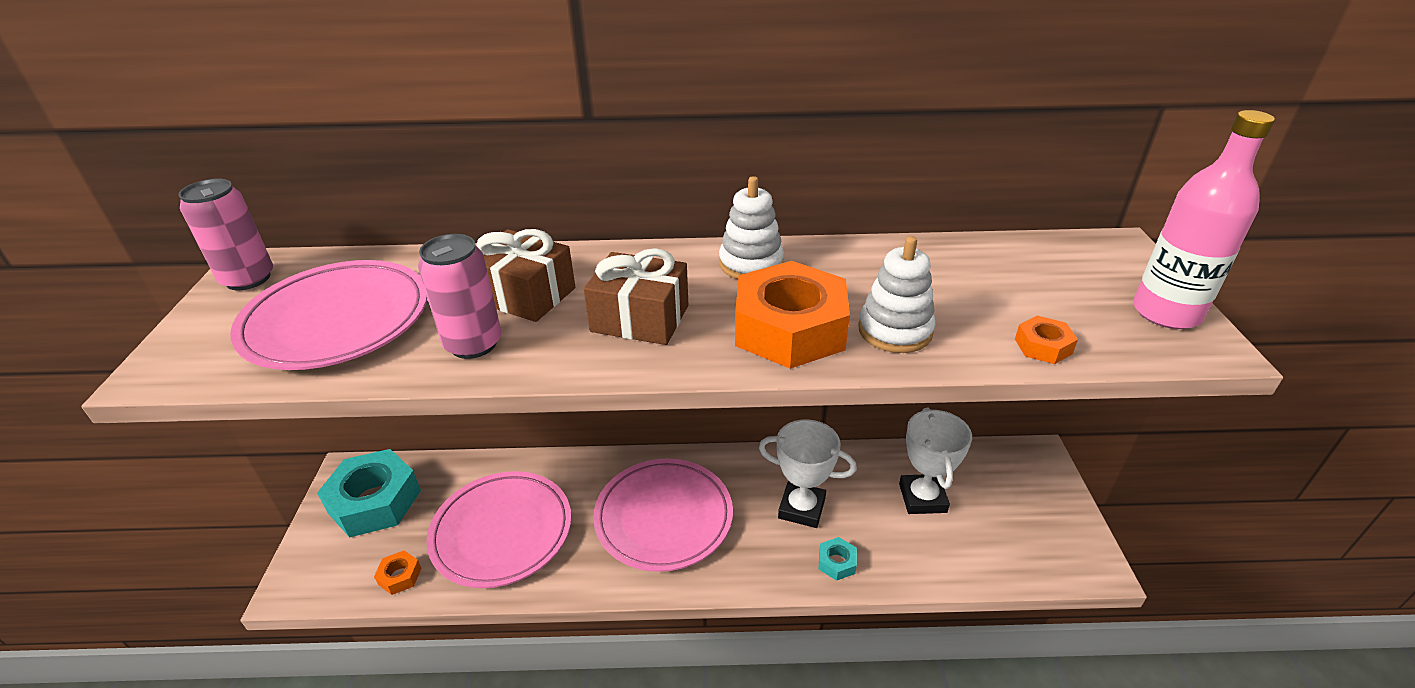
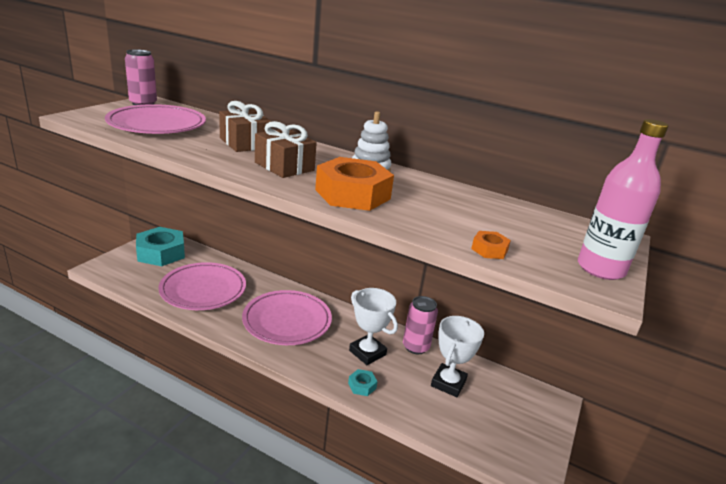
camera: 25 degrees right, 10 degrees down
(400, 576) = (142, 285): orange nut -> none
(473, 344) = (199, 149): pink can -> pink can (415, 347)
(895, 330) = (409, 214): white stacking toy -> none

